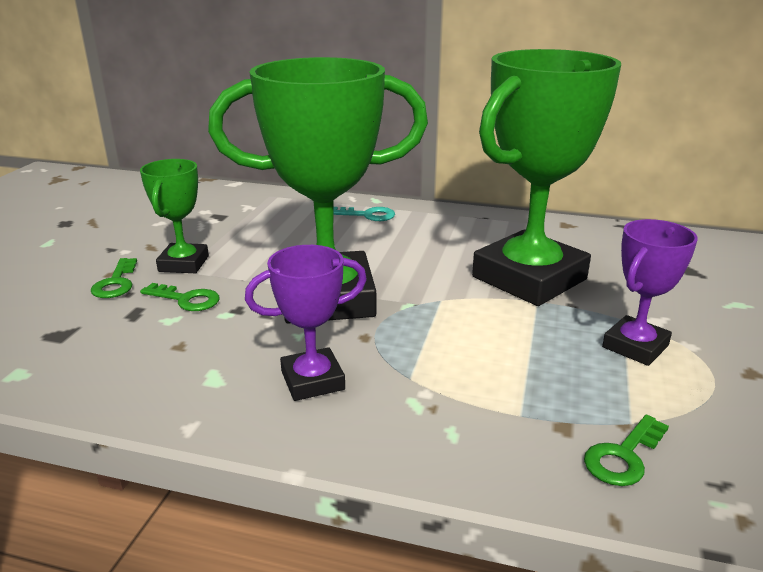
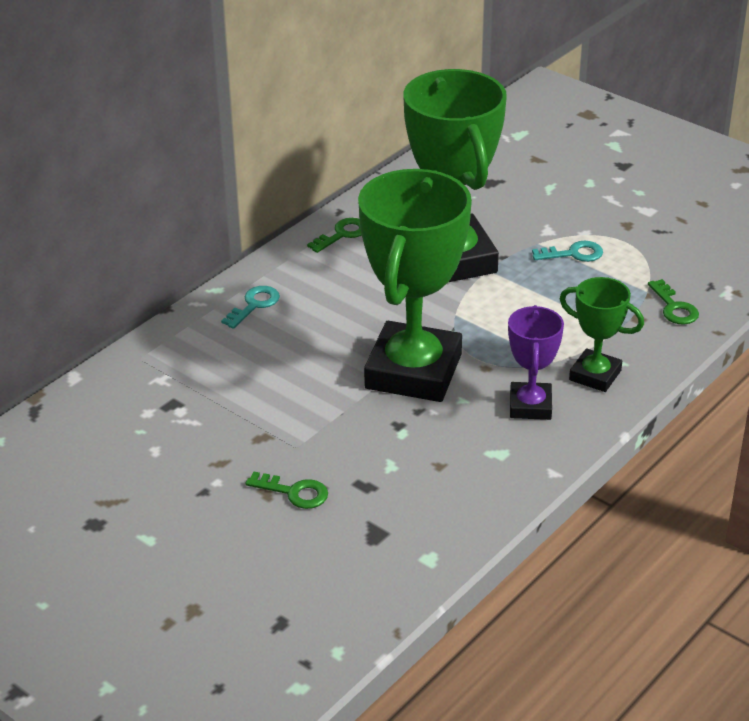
camera: 65 degrees left, 10 degrees up
(183, 264) = (281, 444): green trophy -> green trophy (595, 375)
(187, 299) = (360, 451): green key -> green key (342, 234)
(635, 346) = (573, 254): purple trophy -> turquoise key

